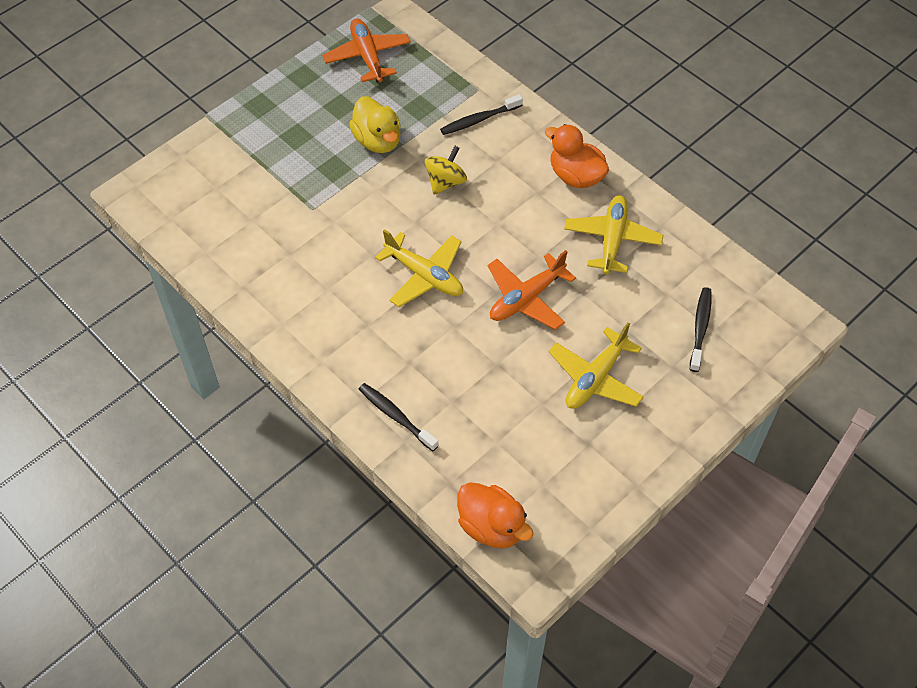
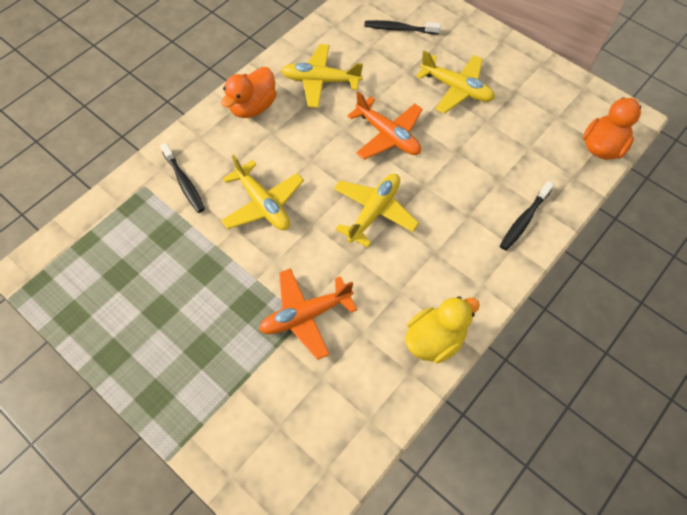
camera: 95 degrees left, 5 degrees up
(367, 57) = (87, 291): orange plane -> orange plane (306, 315)
(377, 140) = (210, 268): yellow duck -> yellow duck (435, 339)
(445, 182) = (263, 204): yellow spinning top -> yellow plane

